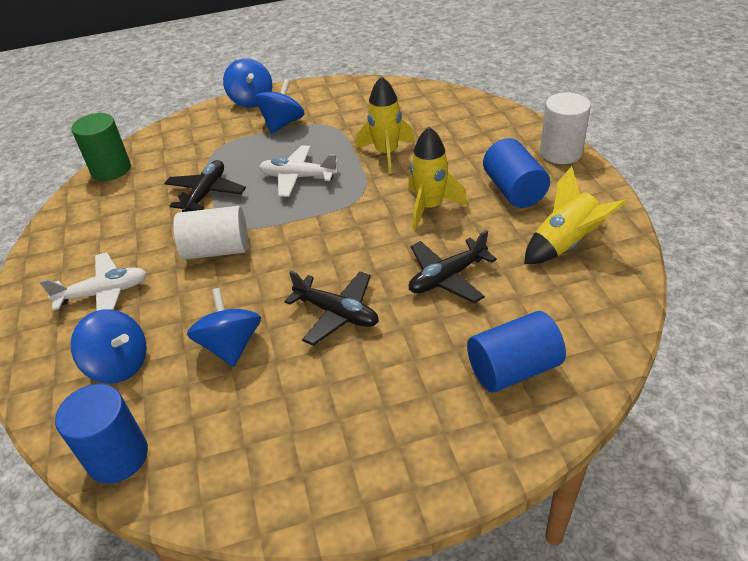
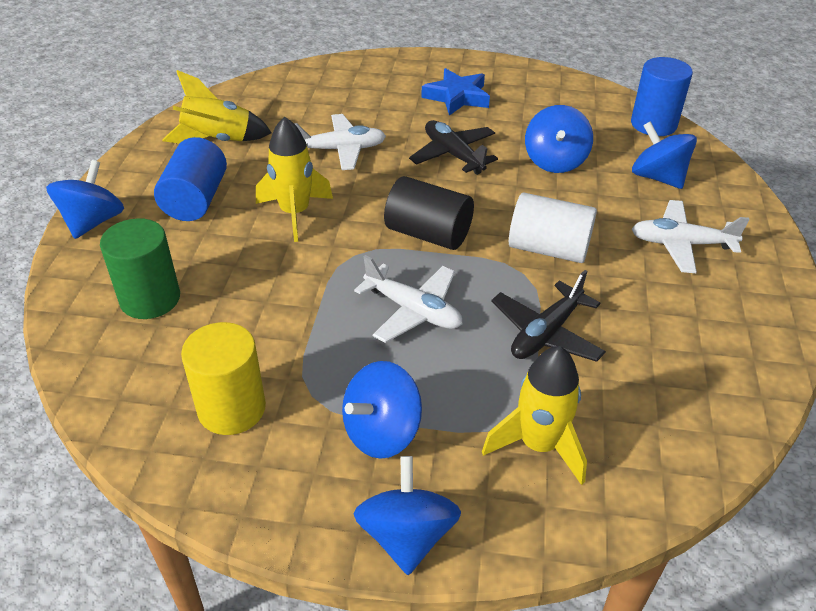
camera: 160 degrees left, 0 degrees up
(111, 169) = (698, 447): green cylinder -> green cylinder (150, 299)
(316, 228) = (428, 234): none -> black cylinder
(364, 108) = (231, 408): none -> yellow cylinder
(379, 406) = (457, 97): none -> blue star
(386, 153) = (277, 302): yellow rocket -> yellow rocket (538, 445)
(447, 277) = (341, 150): black plane -> white plane
(513, 369) = (351, 87): blue cylinder -> none
(560, 152) = (93, 222): white cylinder -> blue spinning top

